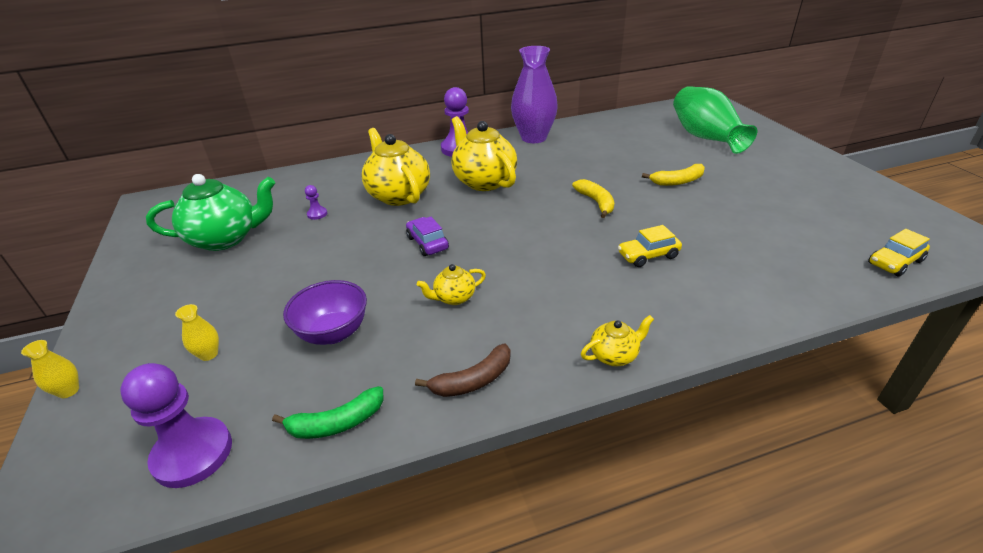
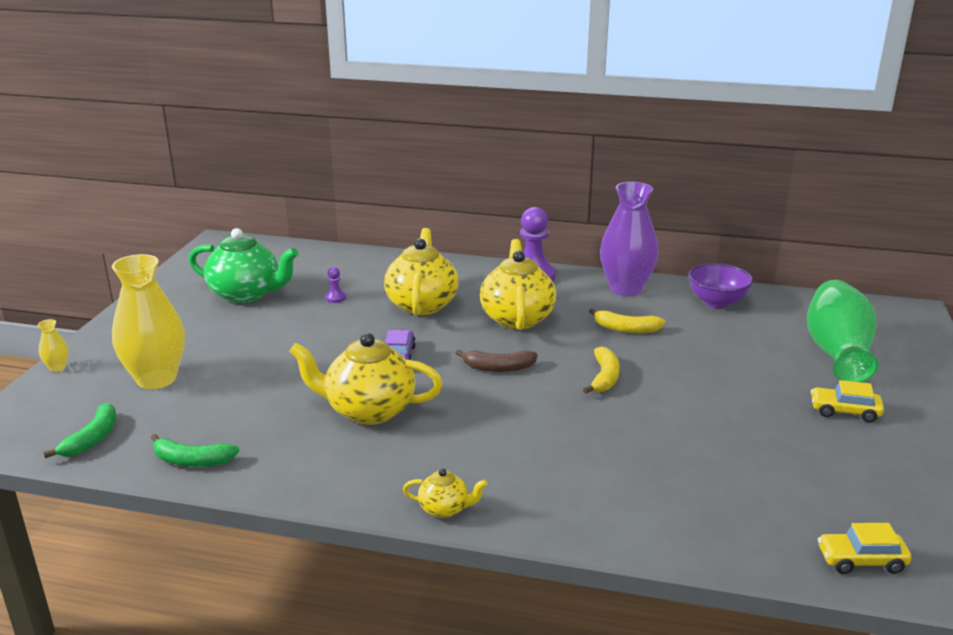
camera: 30 degrees right, 10 degrees down
(193, 454) = (92, 439): purple pawn -> green banana
(209, 354) = (156, 379): yellow vase -> yellow vase, size x2.46
(333, 333) = (251, 399): purple bowl -> purple bowl (717, 302)
(454, 298) = (368, 410): yellow teapot -> yellow teapot, size x2.08
(473, 380) = (312, 476): brown banana -> brown banana (498, 368)
(648, 255) = (588, 445): yellow car -> yellow car (844, 411)
(677, 181) = (726, 388): yellow banana -> yellow banana (626, 329)

